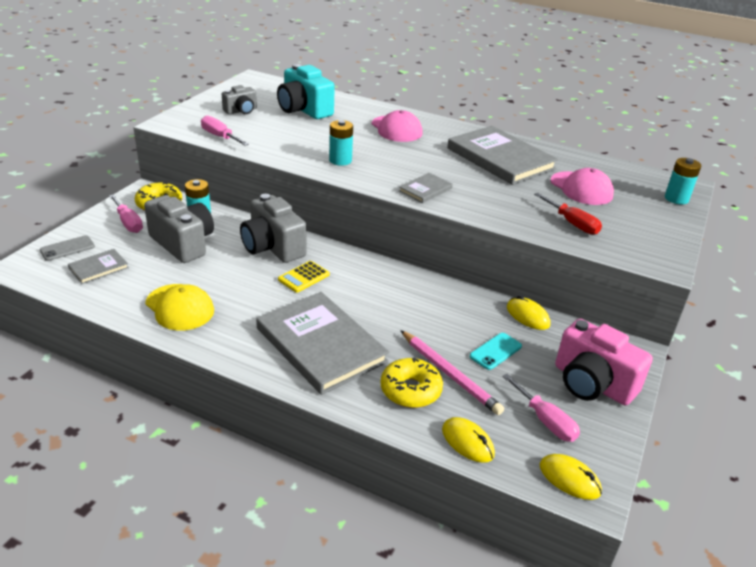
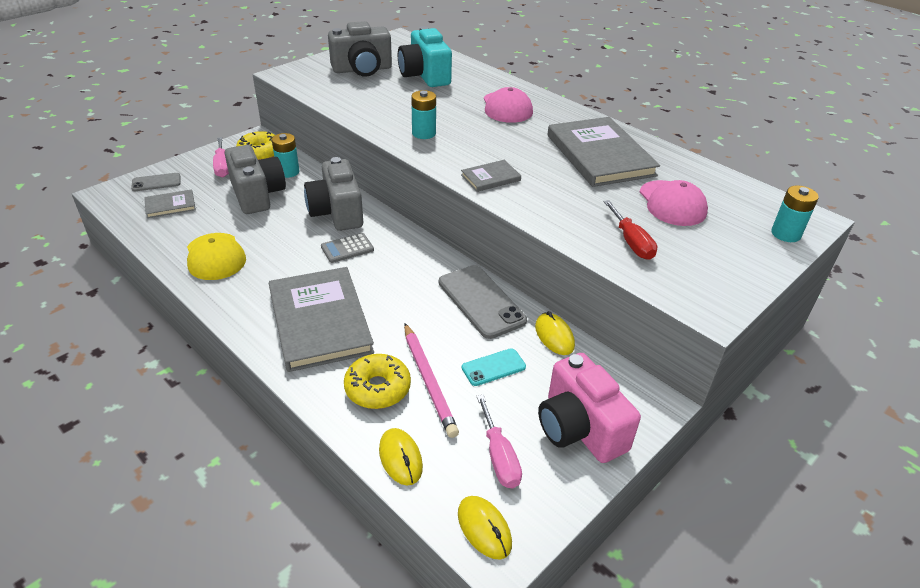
camera: 20 degrees right, 5 degrees up
(220, 136) = (323, 93): pink screwdriver -> none
(241, 111) = (362, 69): grey camera -> grey camera, size x1.78
(304, 277) = (347, 248): yellow calculator -> grey calculator
(451, 300) = (481, 301): none -> grey phone

